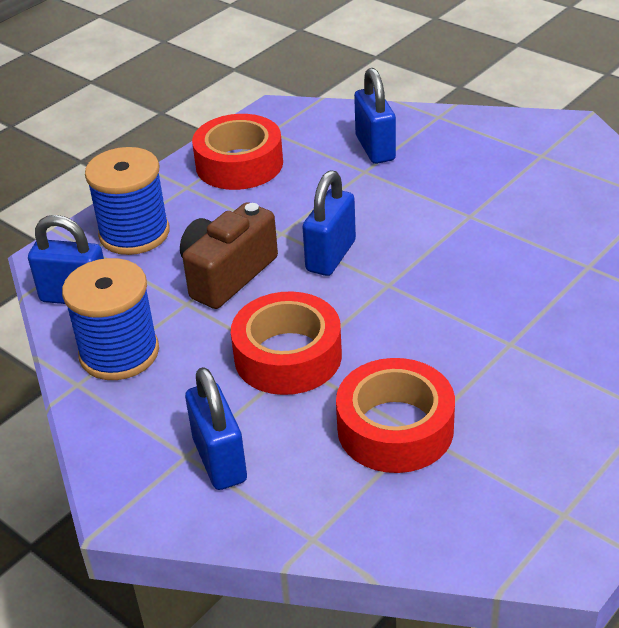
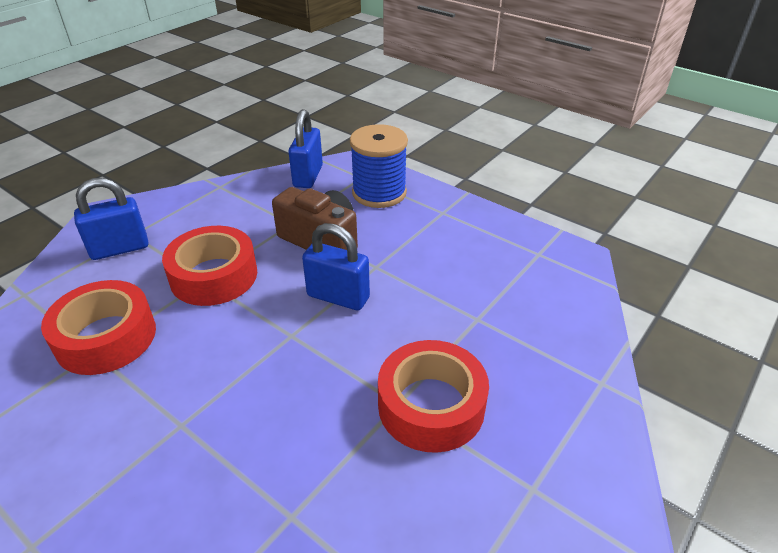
camera: 85 degrees right, 0 degrees up
(119, 353) = (244, 199): blue spool -> none
(239, 164) = (479, 237): red tape -> red tape (431, 405)
(375, 148) = (520, 326): blue padlock -> none

